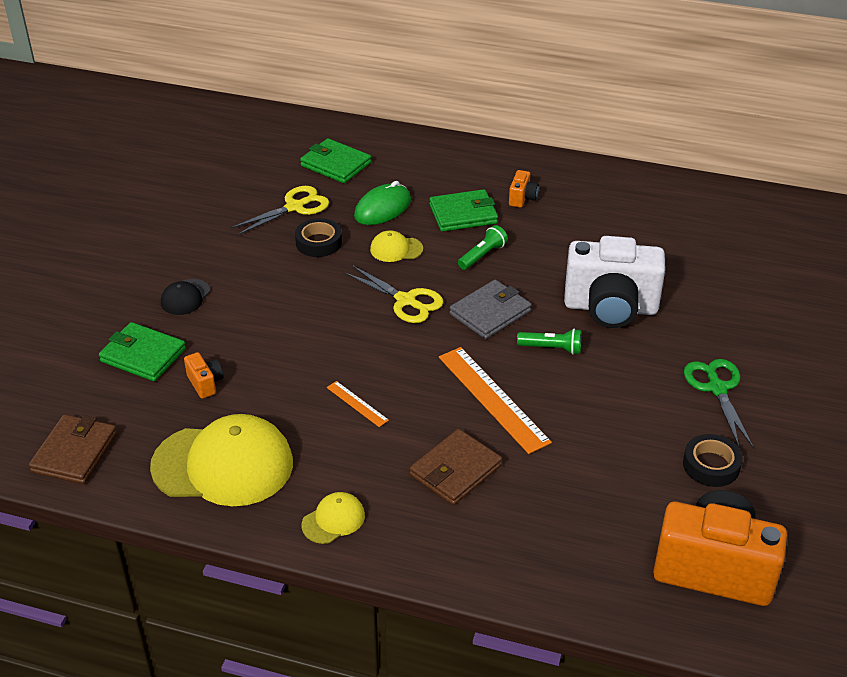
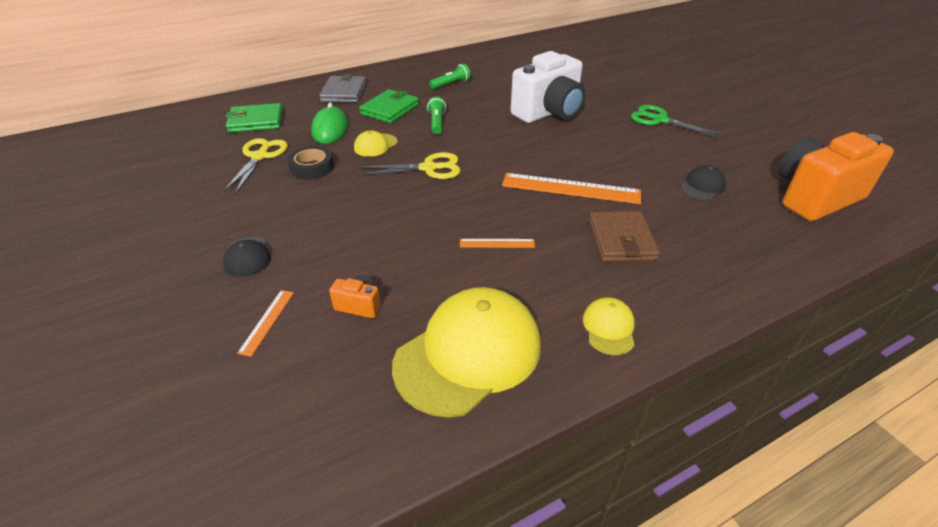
camera: 45 degrees left, 0 degrees up
(75, 452) = (311, 453): brown wallet -> none
(143, 355) = (267, 321): green wallet -> orange ruler
(490, 313) = (491, 147): grey wallet -> grey wallet (344, 92)
(522, 198) = (413, 88): orange camera -> none
(551, 348) = (554, 146): green flashlight -> green flashlight (451, 84)
(620, 480) = (702, 186): none -> black cap
(711, 465) = (722, 153): black tape -> none

